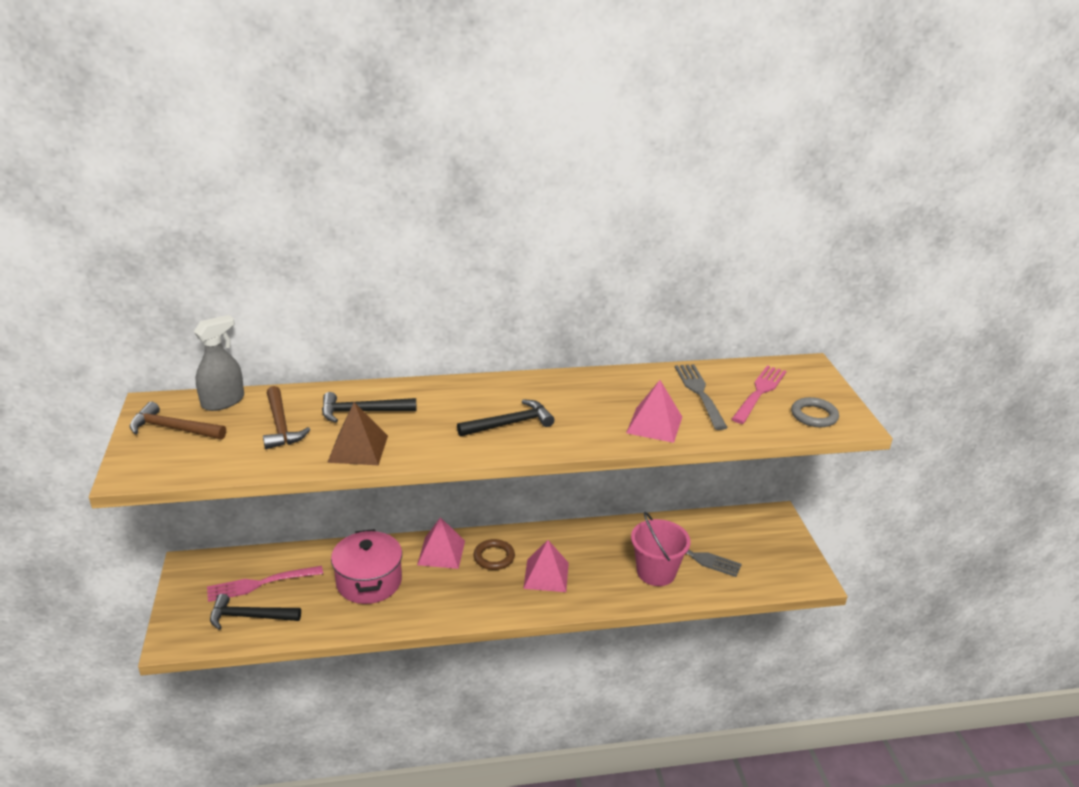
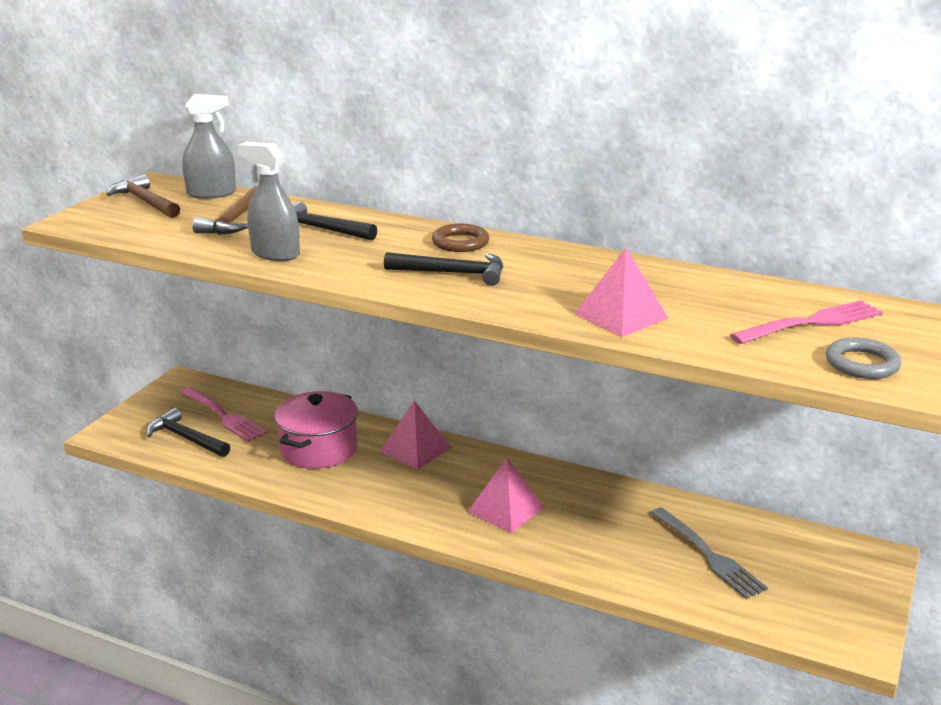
camera: 35 degrees right, 5 degrees down
(261, 583) = (223, 416): pink fork -> pink fork turned 150 degrees counterclockwise
(358, 448) = (275, 253): brown pyramid -> grey spray bottle
(494, 557) = (466, 473): brown ring -> brown ring (460, 242)
(656, 572) = (642, 555): pink bucket -> none
(700, 394) = (724, 304): grey fork -> none

